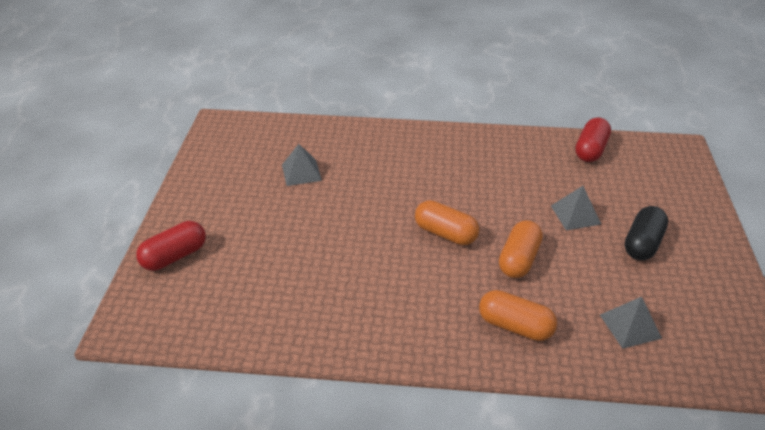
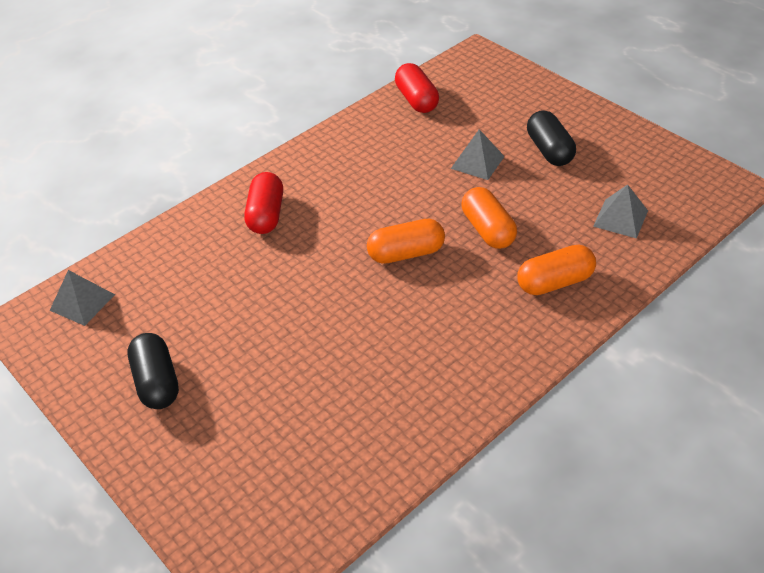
camera: 45 degrees left, 5 degrees up
(175, 256) = (194, 479): red capsule -> red capsule (266, 215)
(227, 197) = (157, 382): none -> black capsule
(301, 172) = (198, 300): grey pyramid -> grey pyramid (82, 302)

